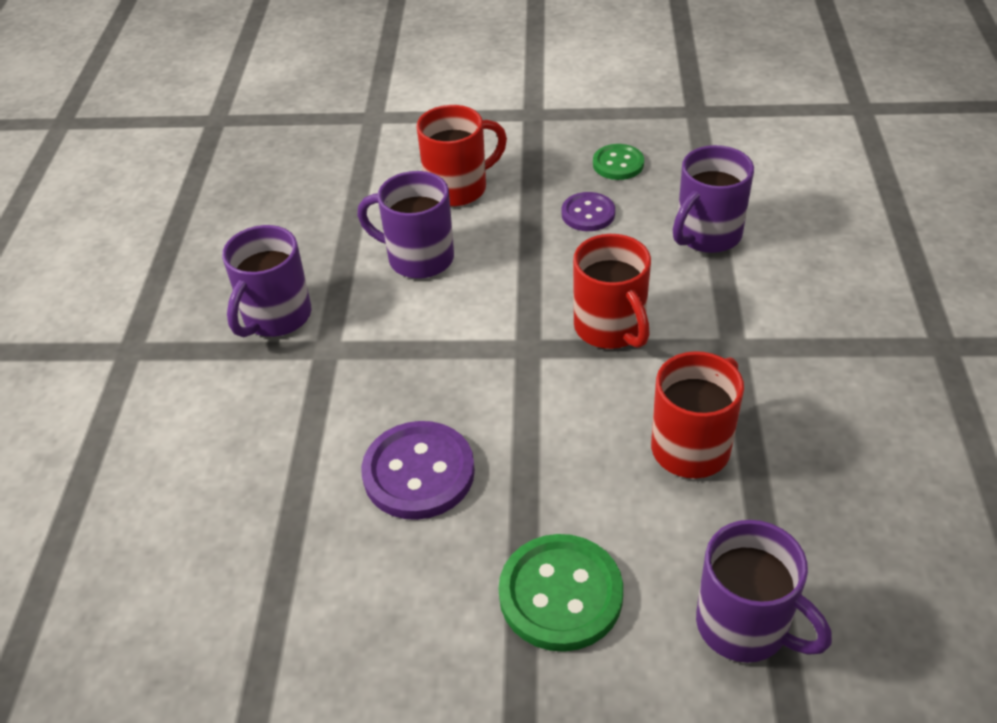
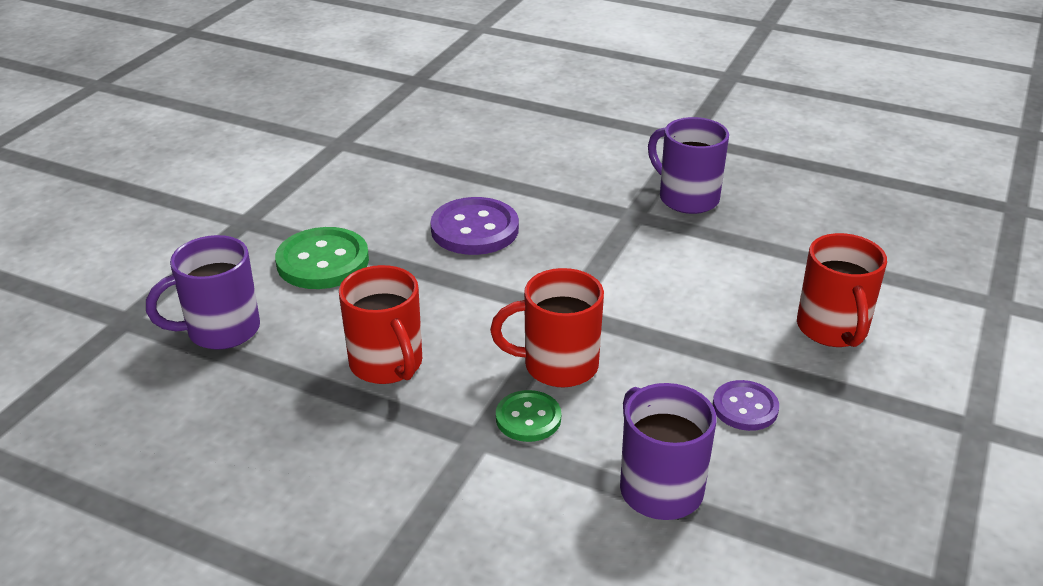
camera: 110 degrees right, 10 degrees down
(418, 258) = (726, 280): purple mug -> none
(618, 164) = (835, 464): green button -> green button (528, 418)

